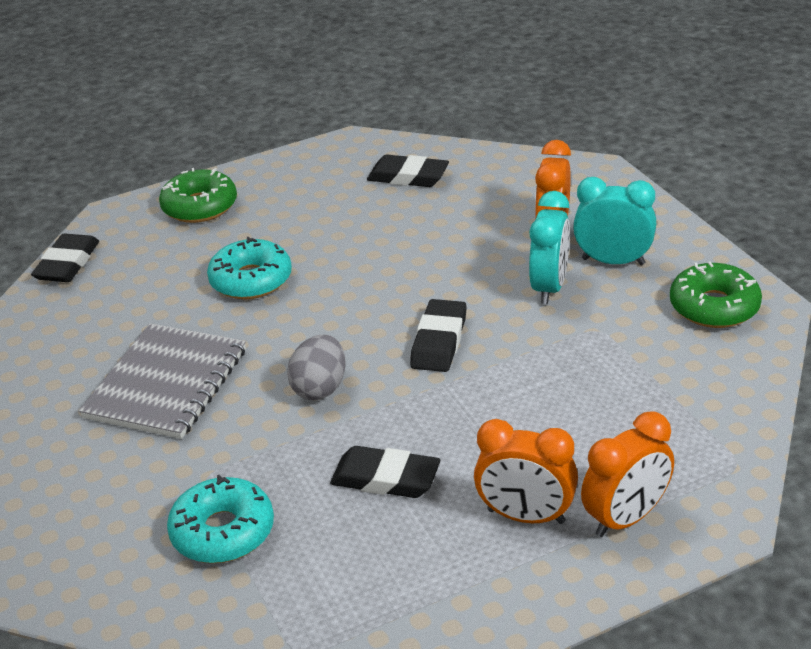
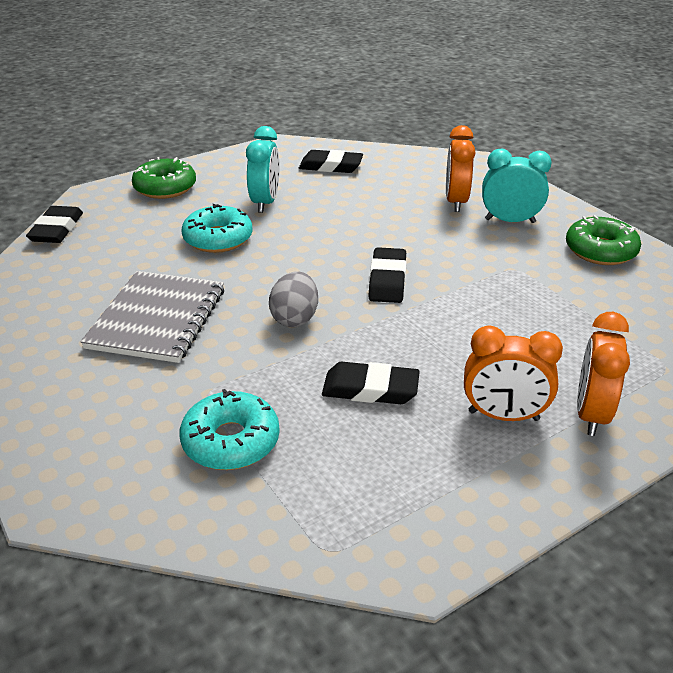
camera: 10 degrees left, 0 degrees up
(549, 287) = (466, 239): turquoise clock -> turquoise clock (265, 202)
(626, 518) = (590, 414): orange clock -> orange clock turned 150 degrees clockwise

